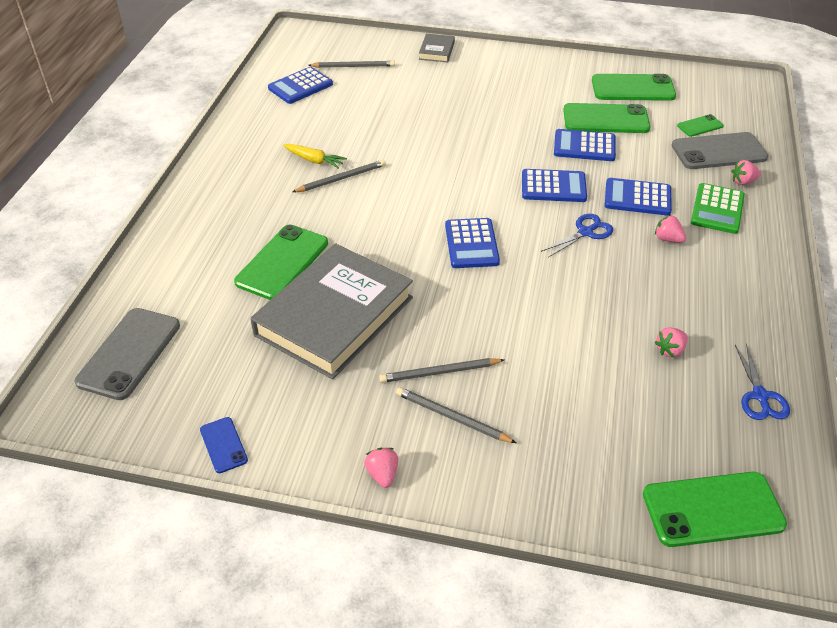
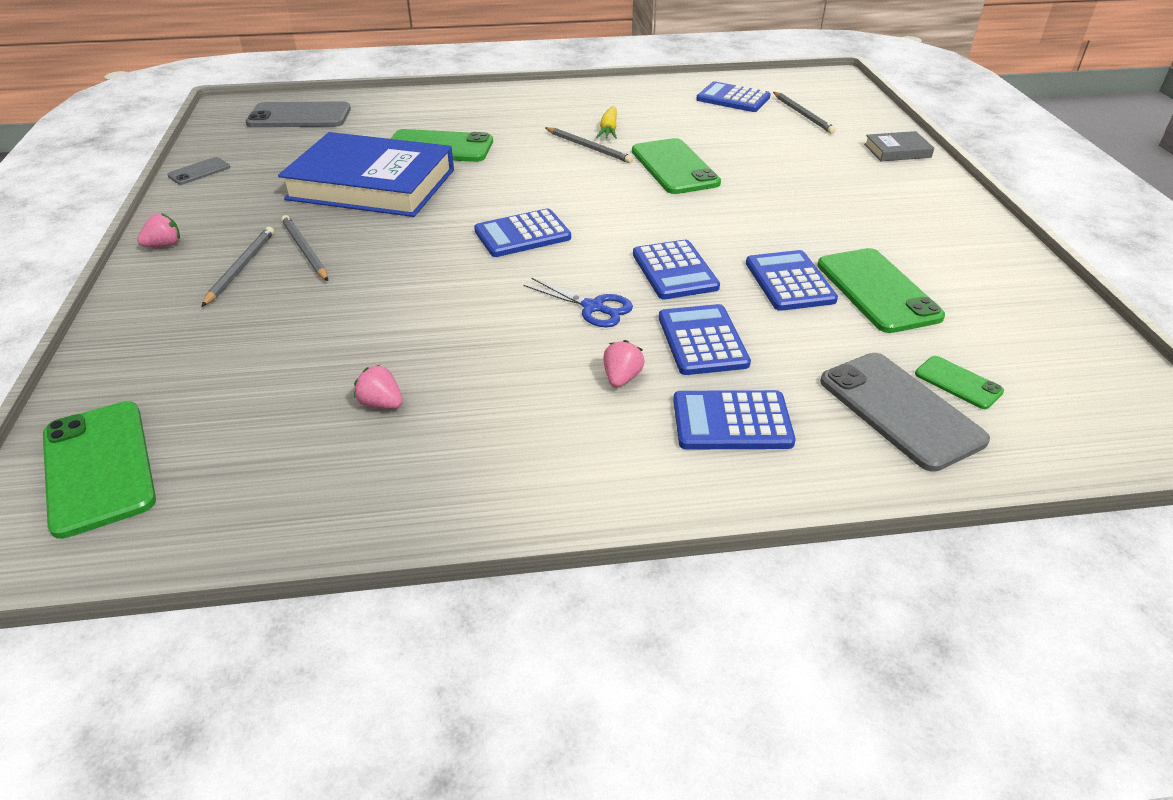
camera: 70 degrees right, 5 degrees down
(223, 445) = (199, 171): blue phone -> grey phone
(334, 316) = (372, 184): grey book -> blue book
(633, 88) = (993, 304): green phone -> green phone (674, 167)
(717, 209) = (732, 422): green calculator -> blue calculator
(743, 182) = (834, 445): pink strawberry -> none
(760, 396) = (307, 499): blue scissors -> none

